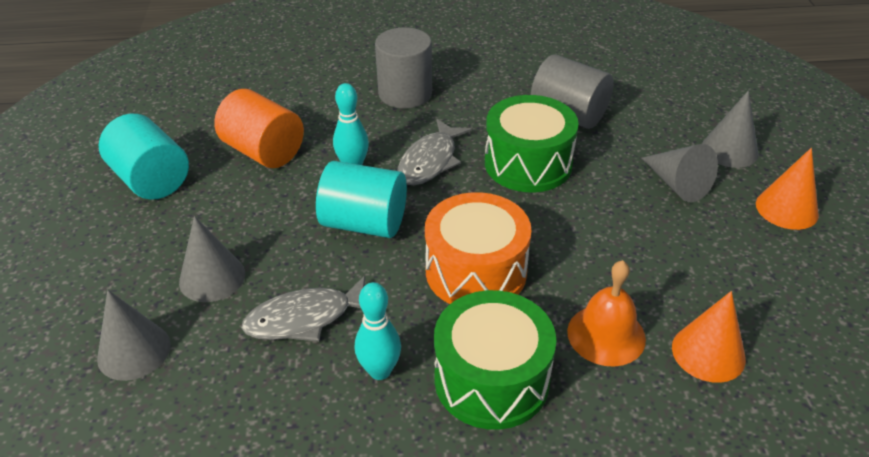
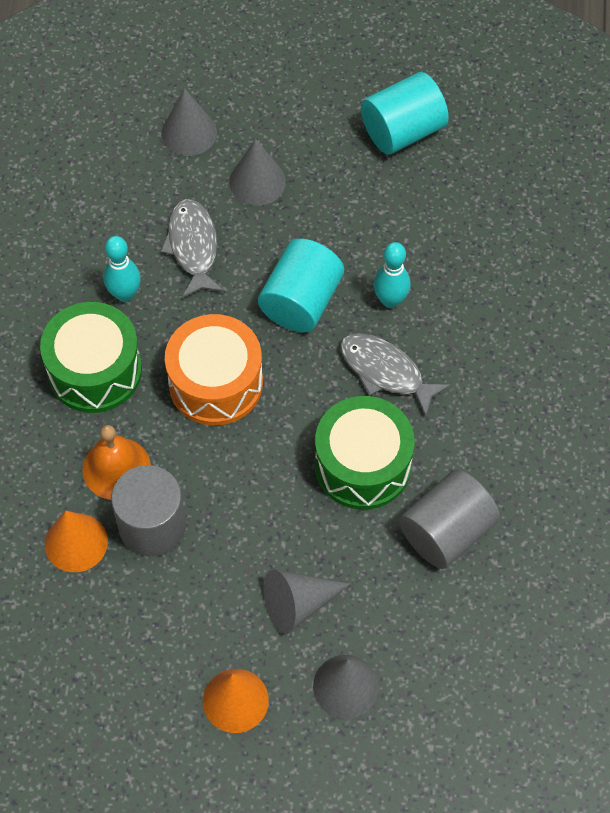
camera: 100 degrees right, 20 degrees up
(263, 151) = (431, 223): orange cylinder -> none
(405, 93) = (518, 366): grey cylinder -> grey cylinder (152, 526)

